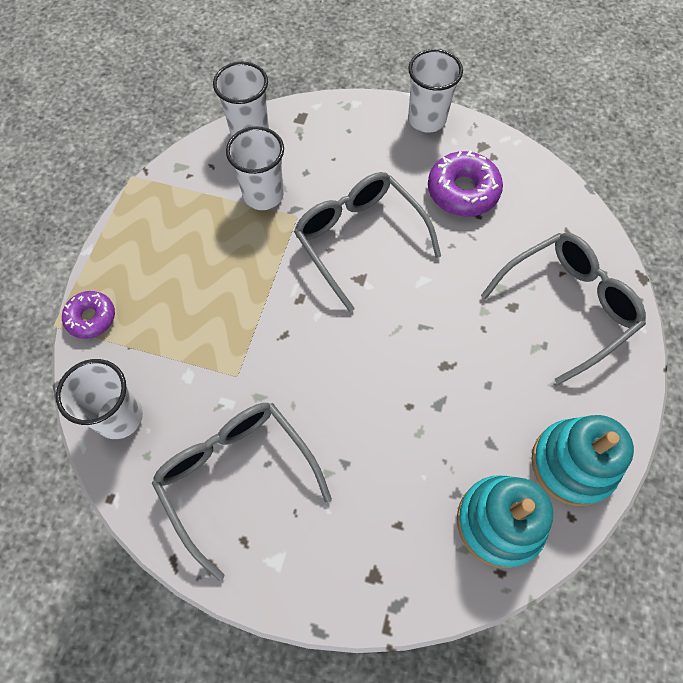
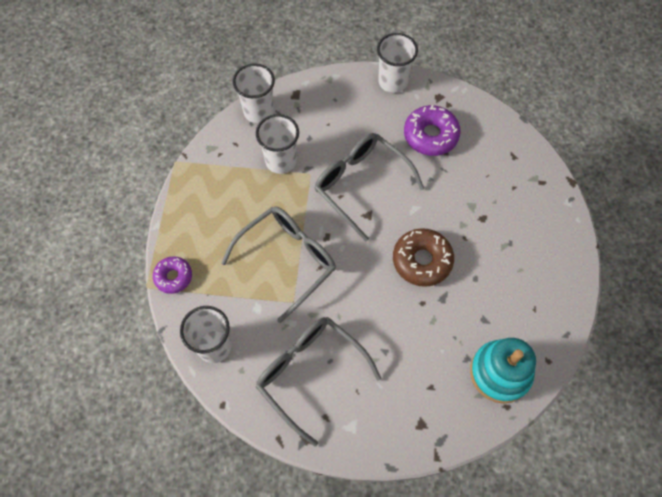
camera: 10 degrees left, 0 degrees up
(420, 349) = (422, 260): none -> brown donut
(567, 306) = (521, 212): grey glasses -> grey glasses (287, 260)
(572, 464) = (543, 324): turquoise stacking toy -> none

